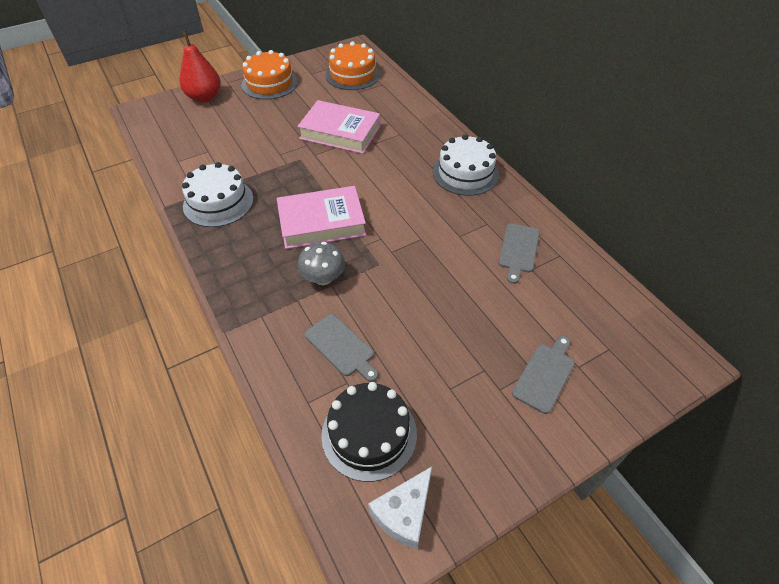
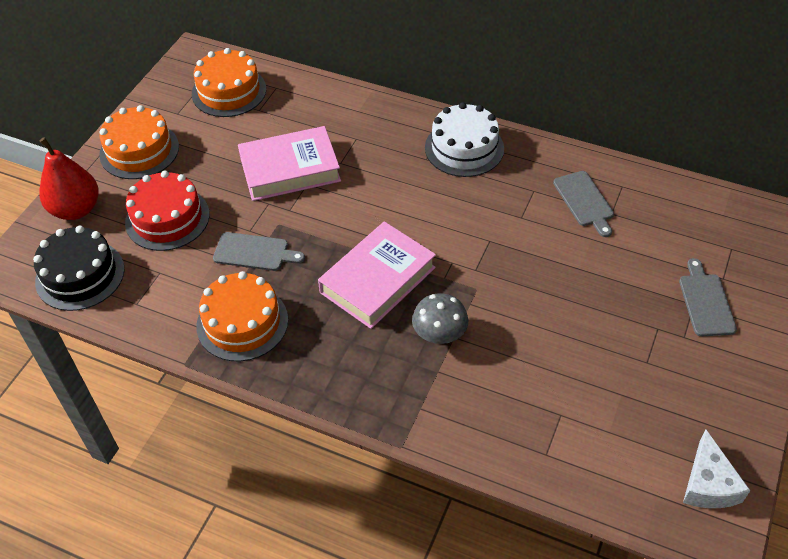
camera: 35 degrees left, 0 degrees up
(218, 202) = (242, 323): white cake -> orange cake
(244, 125) = (167, 218): none -> red cake
(341, 347) = (524, 387): grey cutting board -> grey cutting board (254, 252)
(369, 434) = (622, 444): black cake -> black cake (80, 275)

